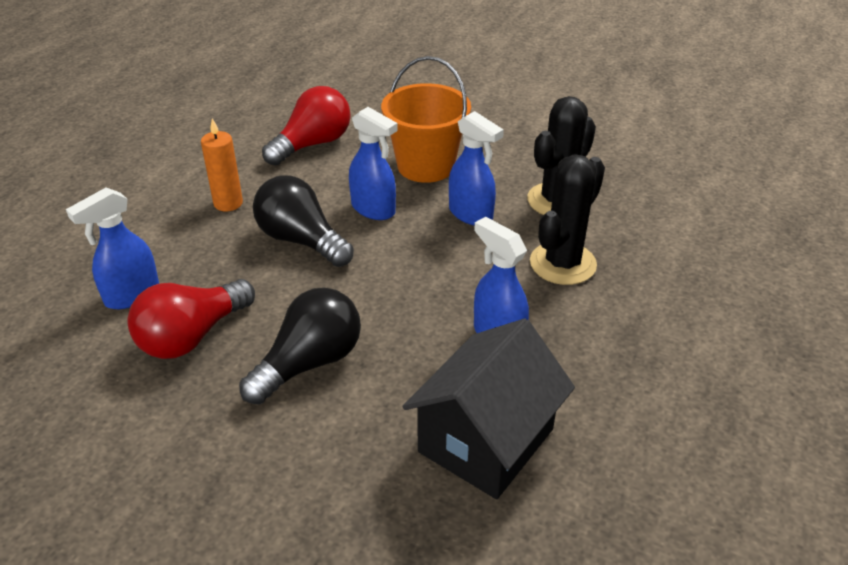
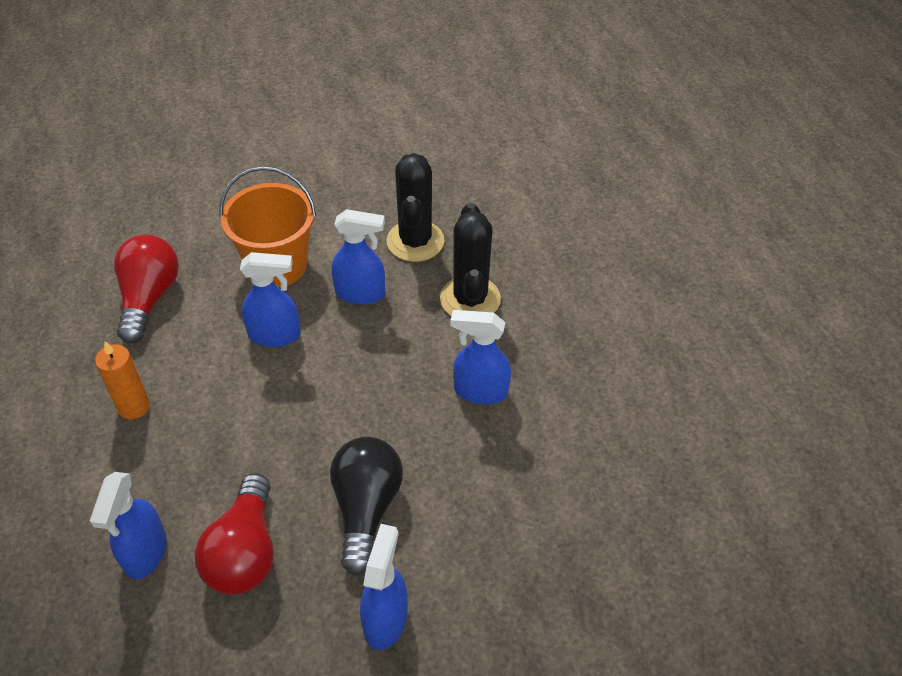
camera: 40 degrees left, 10 degrees up
(234, 452) = (385, 619): none -> blue spray bottle
(301, 240) = (243, 403): black light bulb -> none
(485, 440) = (547, 481): black house -> none

